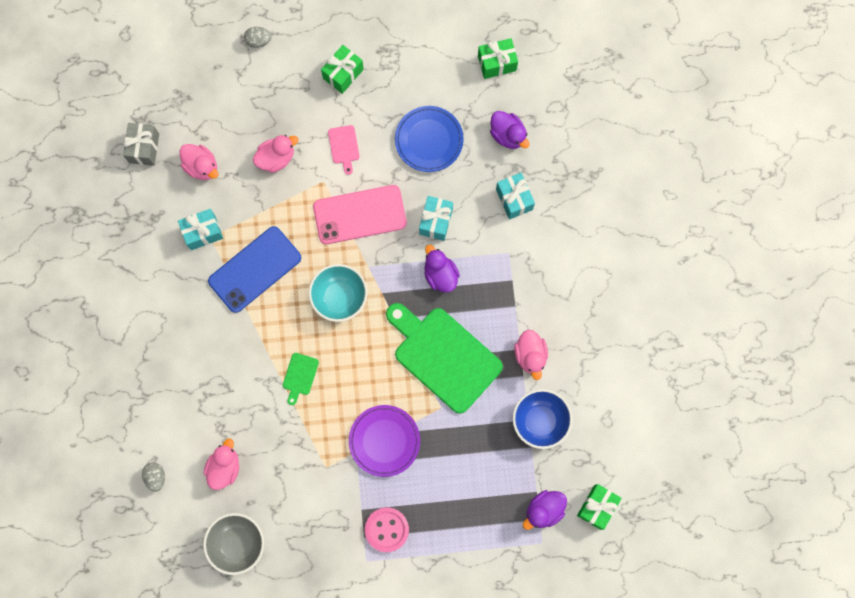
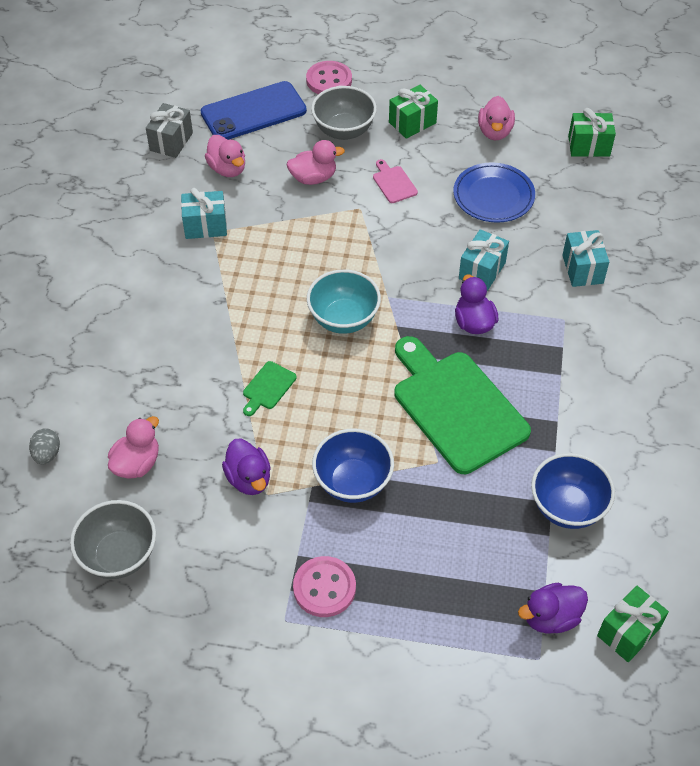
camera: 15 degrees right, 25 degrees down
(255, 269) = (252, 271): blue phone -> blue phone (253, 112)
(258, 41) = (329, 80): grey egg -> pink button
(287, 98) = (344, 131): none -> grey bowl
(344, 146) = (393, 183): pink cutting board -> pink cutting board turned 150 degrees clockwise
(360, 215) = (392, 246): pink phone -> none
(384, 441) = (353, 482): purple plate -> blue bowl
(508, 135) = (588, 209): purple duck -> purple duck (249, 479)
(530, 355) = (569, 431): pink duck -> pink duck (494, 132)

